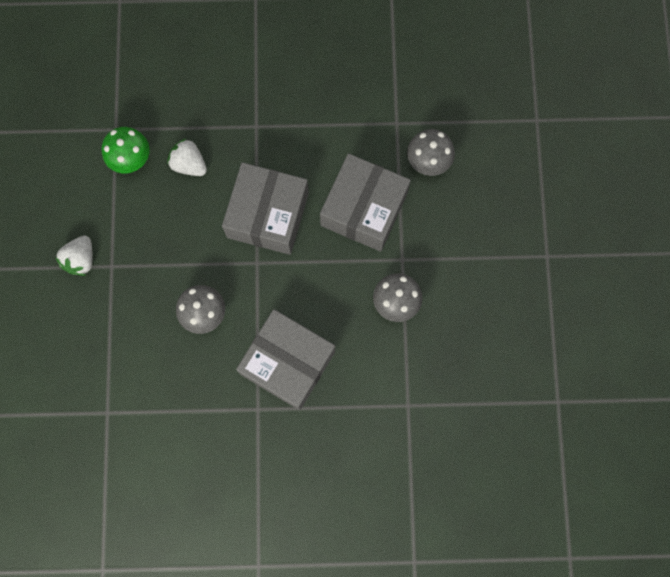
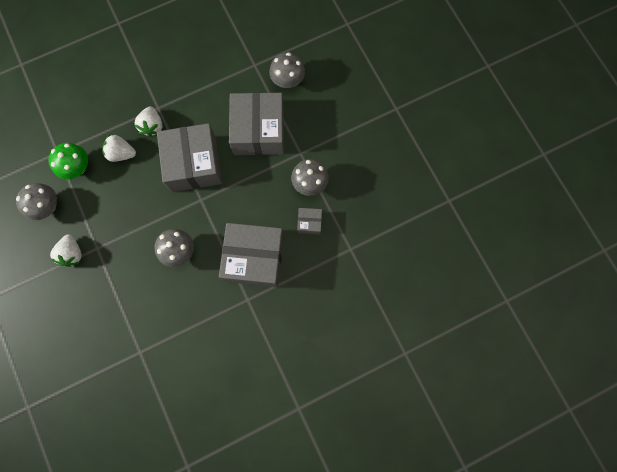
camera: 25 degrees left, 0 degrees up
(76, 190) = (47, 207): none -> grey mushroom
(239, 147) = (152, 126): none -> white strawberry
(373, 350) = (309, 223): none -> grey box

